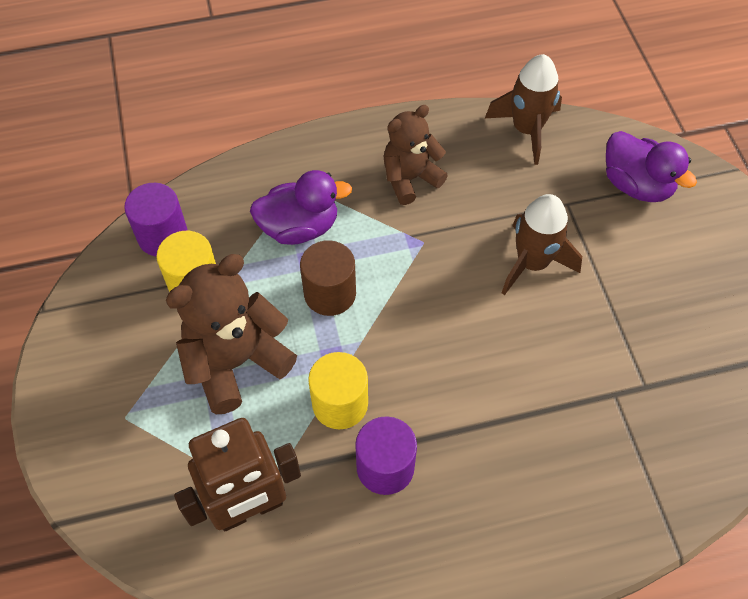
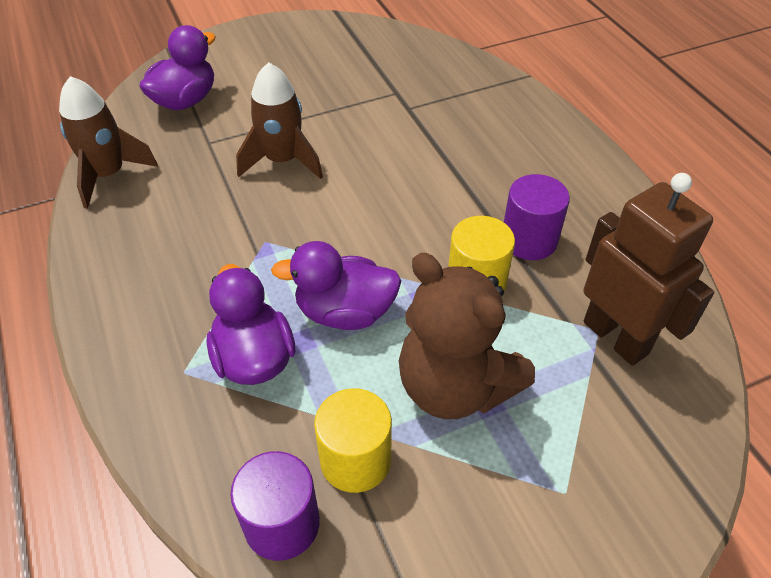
camera: 100 degrees left, 10 degrees down
(330, 293) = (345, 312): brown cylinder -> purple duck
(410, 178) = (176, 262): brown teddy bear -> none

